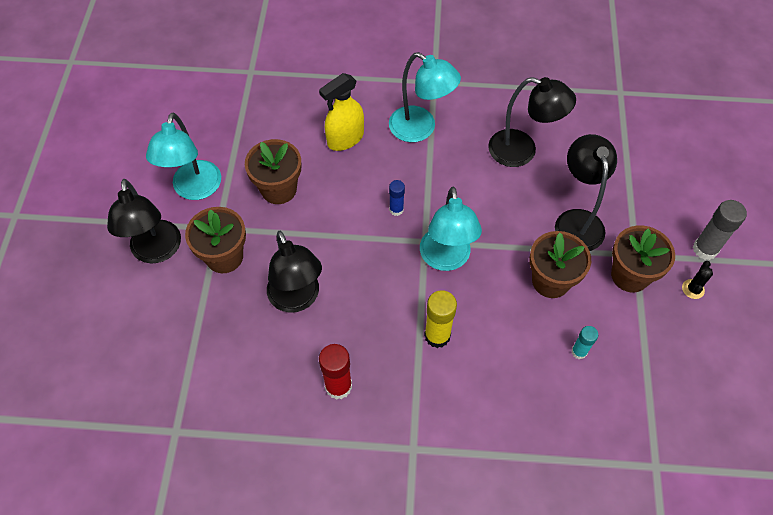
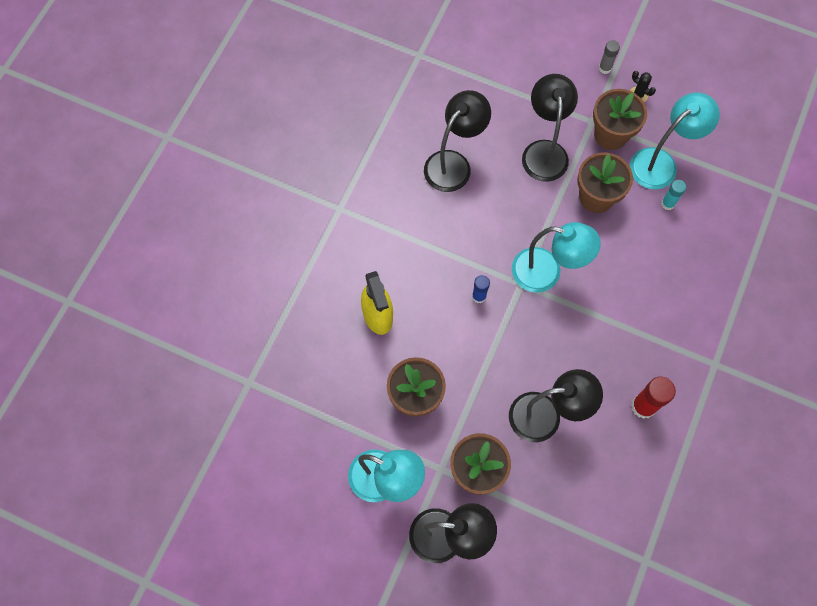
camera: 70 degrees left, 10 degrees up
(420, 129) = (393, 242): turquoise lamp -> turquoise lamp (661, 163)
(437, 336) = (620, 308): yellow glue stick -> none
(577, 220) = (544, 151): black lamp -> black lamp turned 75 degrees clockwise
(705, 249) = (605, 68): grey glue stick -> grey glue stick, size x0.60

